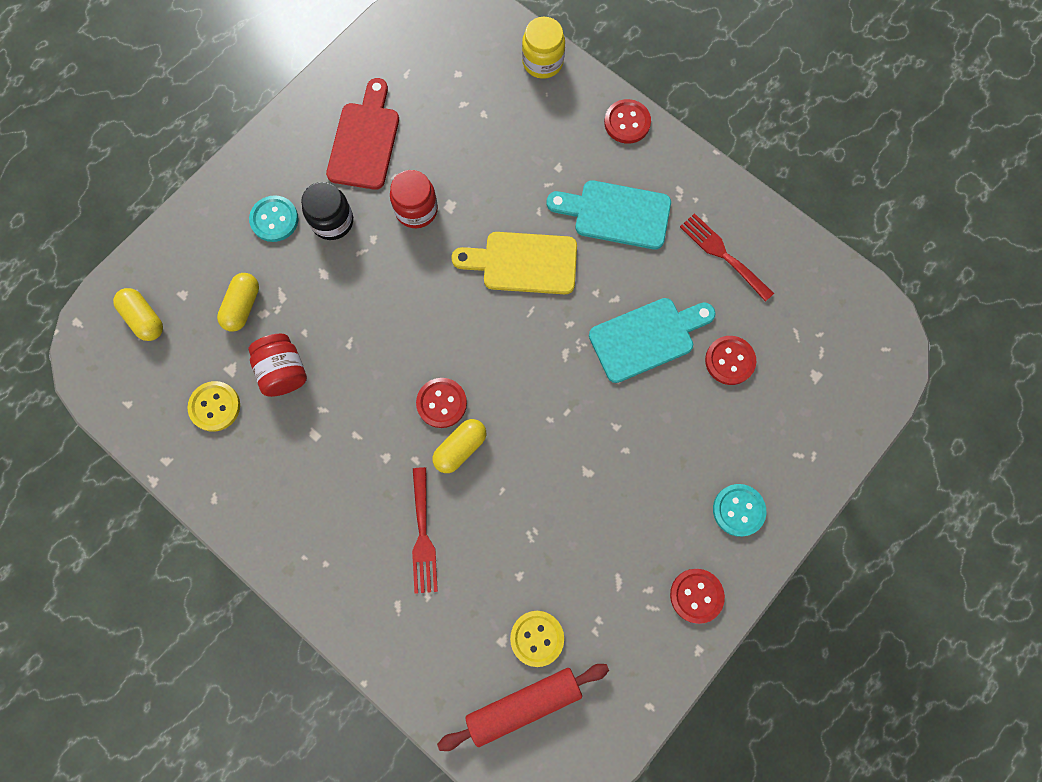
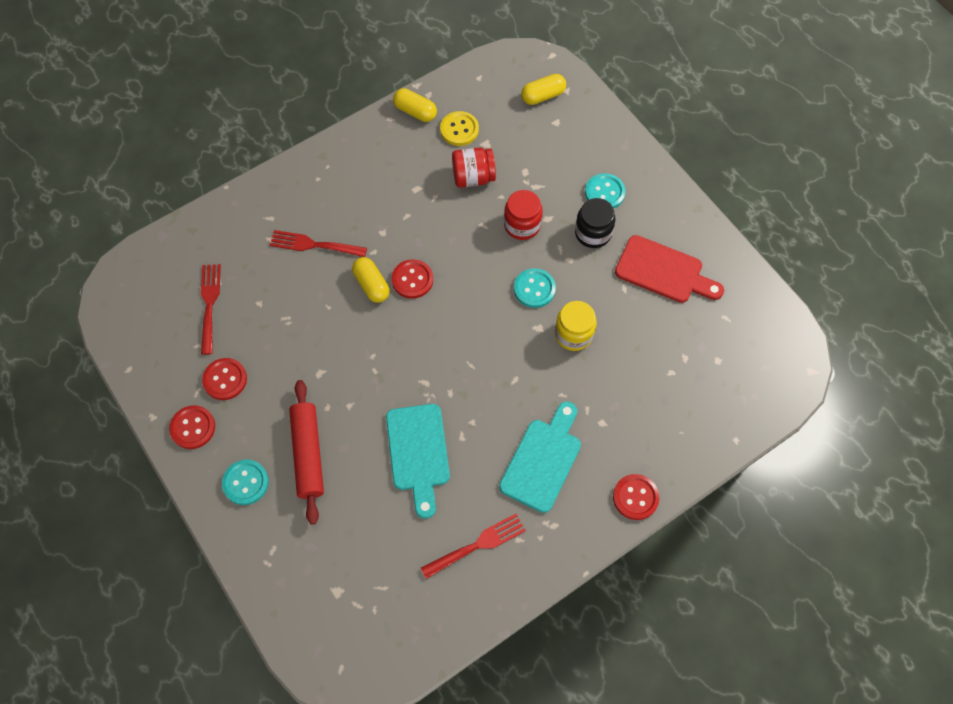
camera: 105 degrees right, 10 degrees down
(243, 306) = (535, 159): yellow capsule -> yellow capsule (415, 111)
(416, 210) = (588, 297): red jar -> red jar (522, 225)
(419, 267) = (534, 289): none -> turquoise button
(523, 263) = (516, 370): yellow cutting board -> none
(524, 704) = (167, 284): red rolling pin -> red rolling pin (308, 454)
(537, 638) = (209, 304): yellow button -> red fork
(542, 62) = (717, 438): yellow jar -> yellow jar (573, 334)
(729, 361) = (375, 518): red button -> red button (225, 379)

